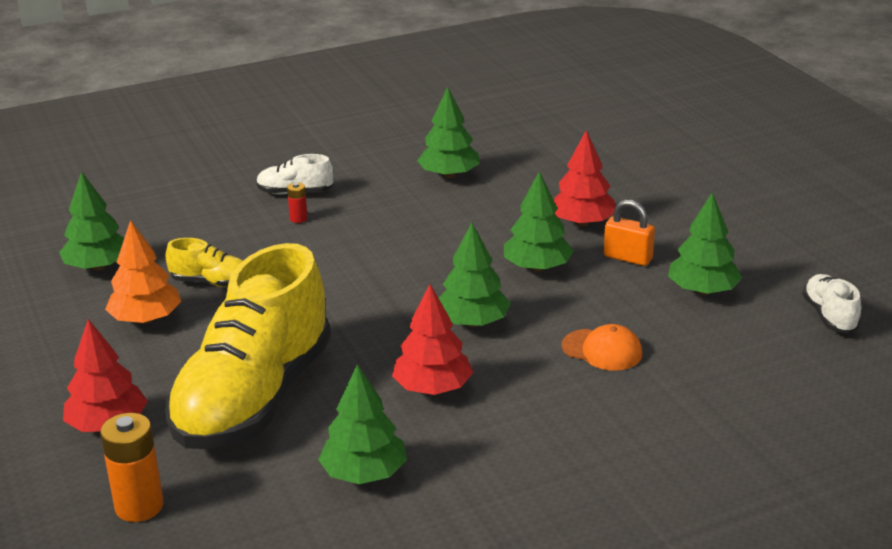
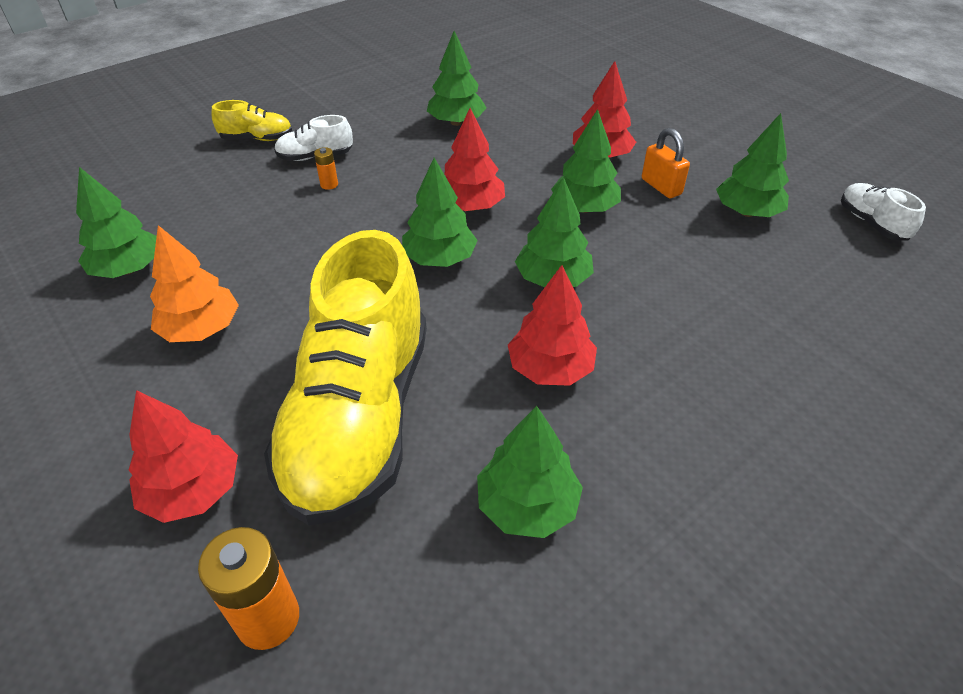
camera: 15 degrees left, 15 degrees up
(211, 282) = (262, 271): yellow shoe -> yellow shoe (257, 139)
(298, 218) = (329, 184): red battery -> orange battery
(375, 293) = (439, 259): none -> green tree
(426, 253) = (471, 206): none -> red tree
(602, 350) = (694, 293): orange cap -> none
(628, 258) = (661, 187): orange padlock -> orange padlock turned 45 degrees clockwise

